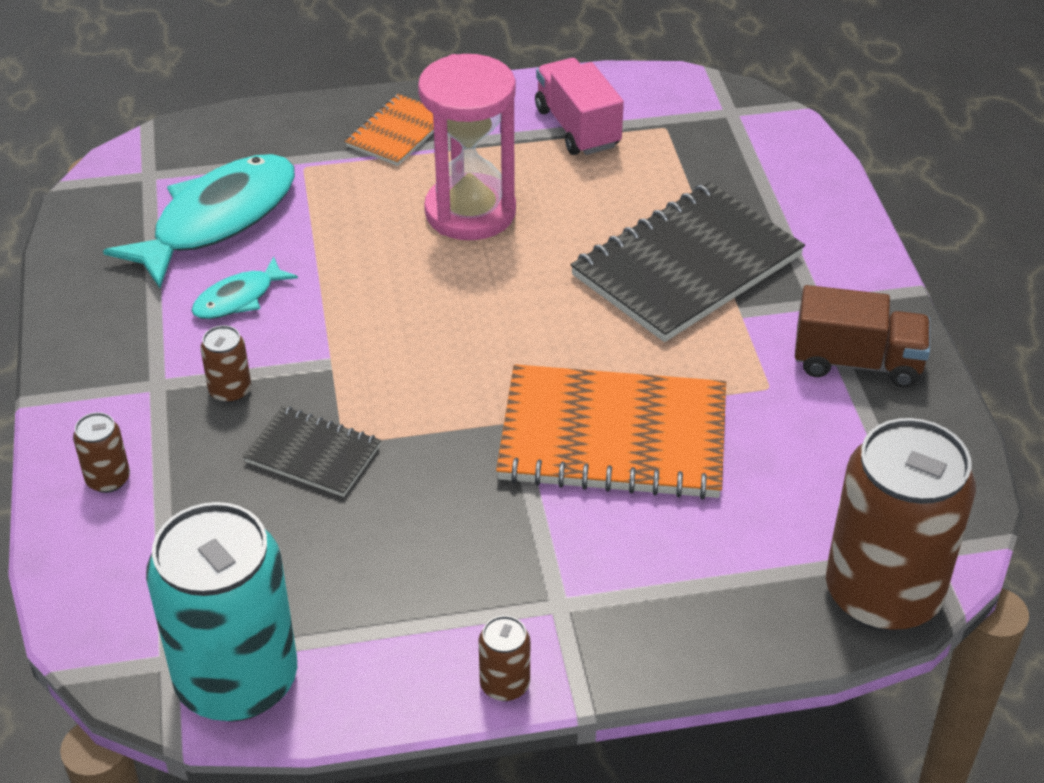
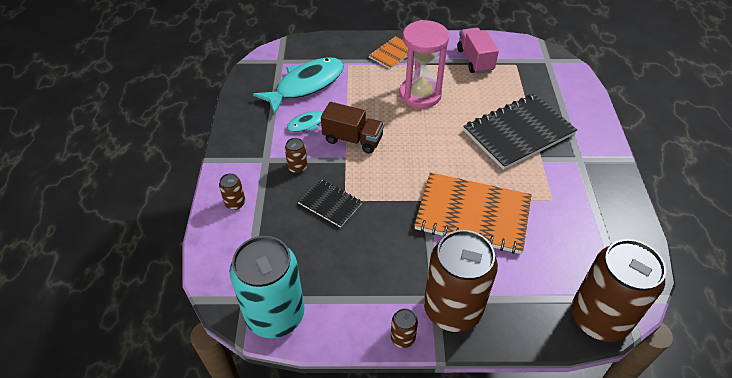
camera: 10 degrees right, 5 degrees up
(596, 618) = (452, 309): none -> brown can
(857, 362) = (597, 192): brown truck -> brown truck (353, 139)

